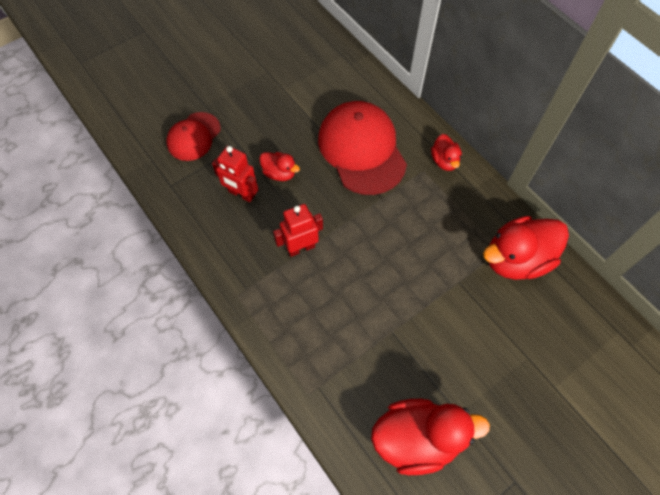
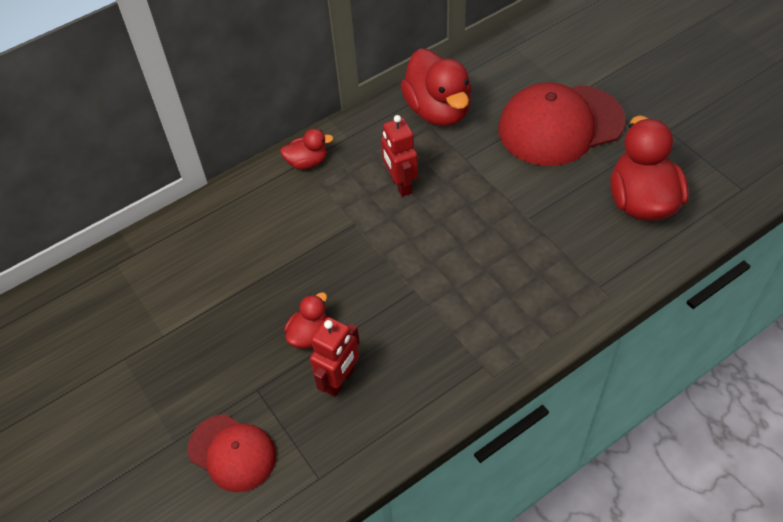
camera: 85 degrees left, 10 degrees down
(301, 248) = (423, 307): red robot -> red robot (400, 184)
(362, 150) = (281, 243): red cap -> red cap (560, 125)

